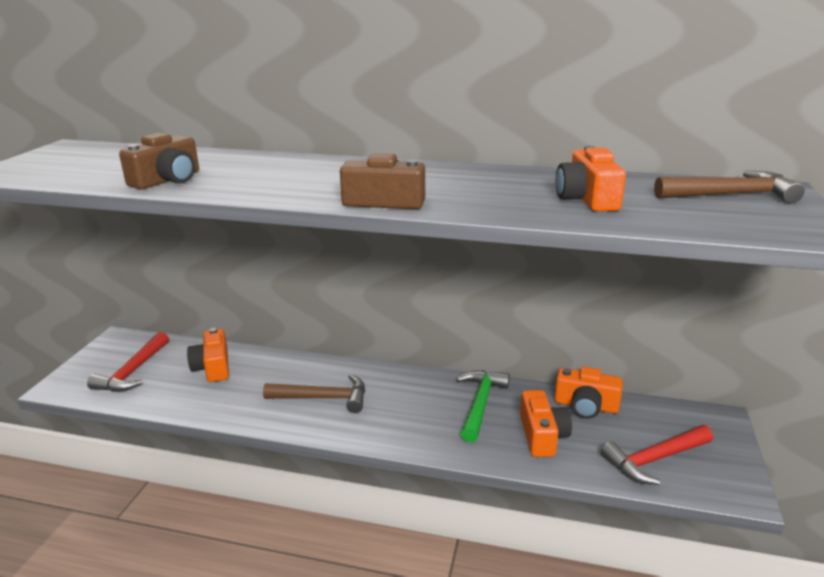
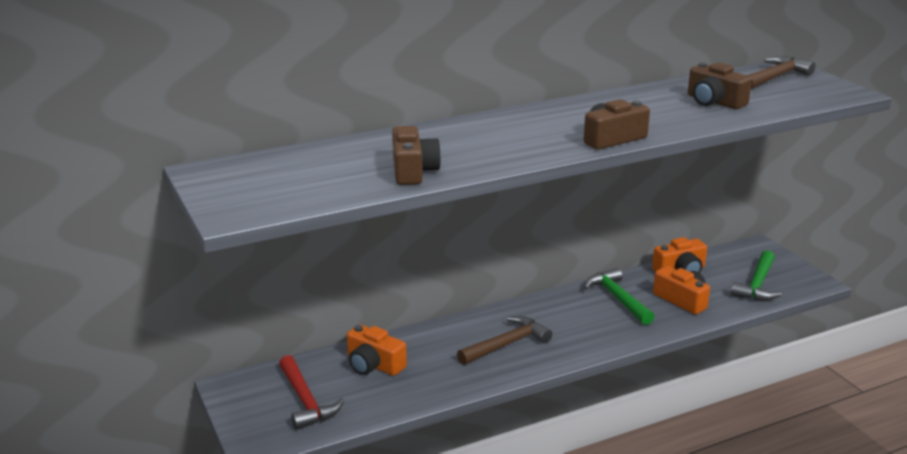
camera: 40 degrees left, 0 degrees up
(587, 199) = (714, 102): orange camera -> brown camera
(654, 460) = (757, 285): red hammer -> green hammer

